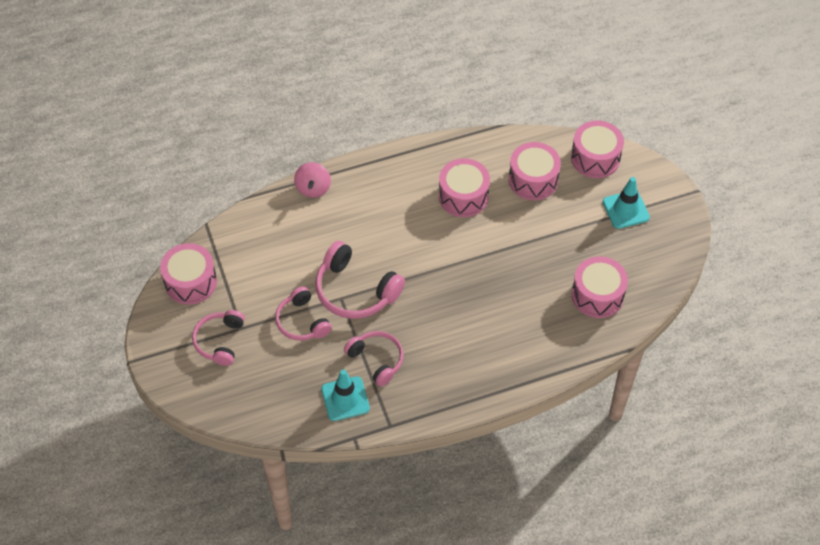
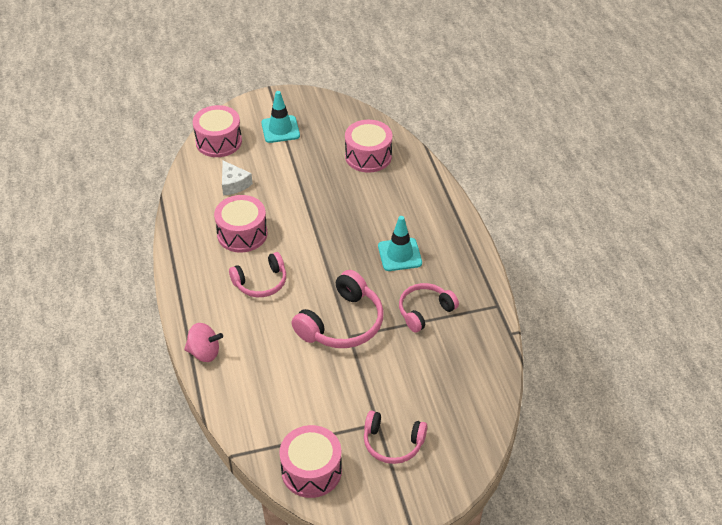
camera: 85 degrees left, 10 degrees down
(302, 321) = (375, 369): pink headphones -> pink headphones (261, 282)
(345, 399) = (467, 338): turquoise traffic cone -> turquoise traffic cone (399, 255)
(533, 180) = (233, 184): pink drum -> white cheese

